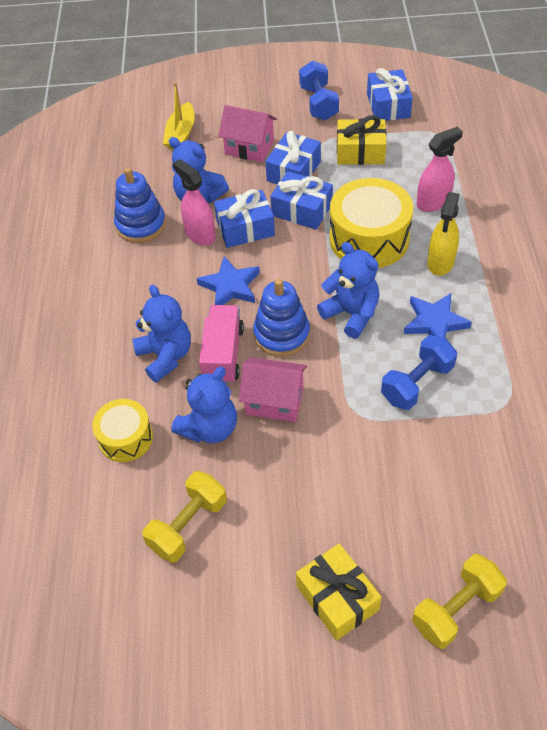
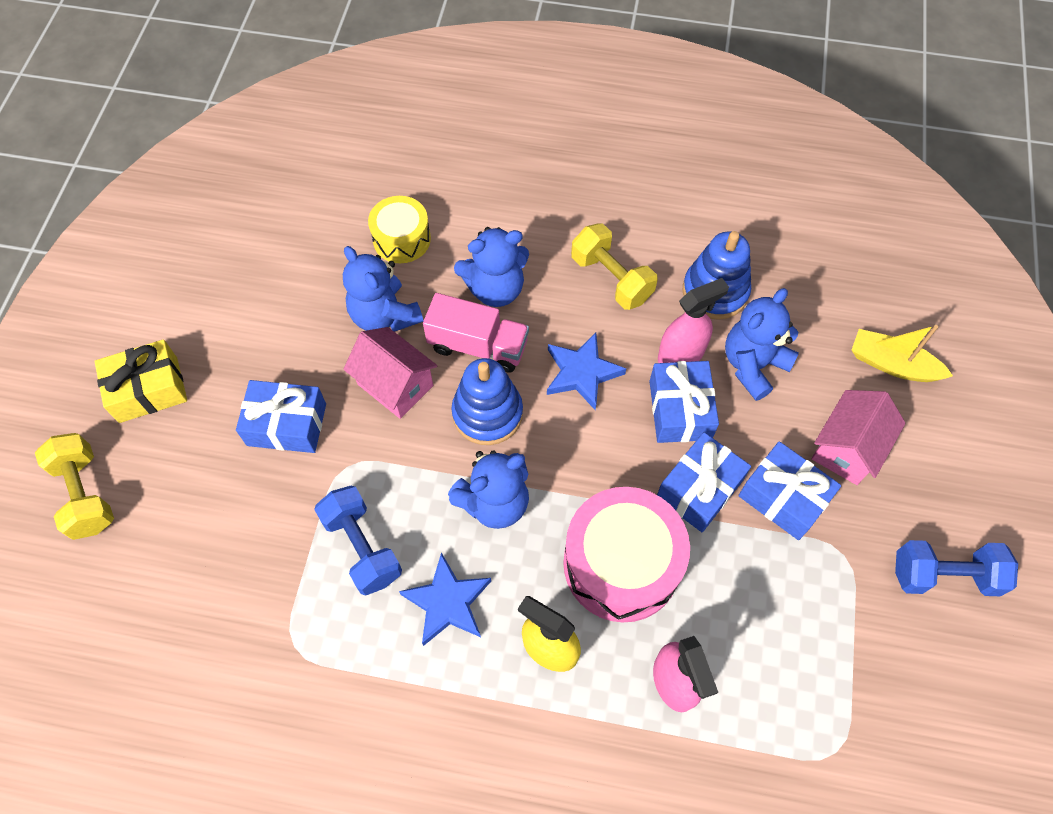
camera: 100 degrees right, 10 degrees up
(188, 525) = (280, 278): yellow dumbbell -> yellow dumbbell (611, 278)
(274, 401) = (395, 385): pink house -> pink house turned 75 degrees counterclockwise
(360, 152) = (811, 607): yellow gift -> none
(369, 238) = (621, 564): yellow drum -> pink drum
(388, 105) = (924, 689): blue gift -> blue gift (286, 425)

